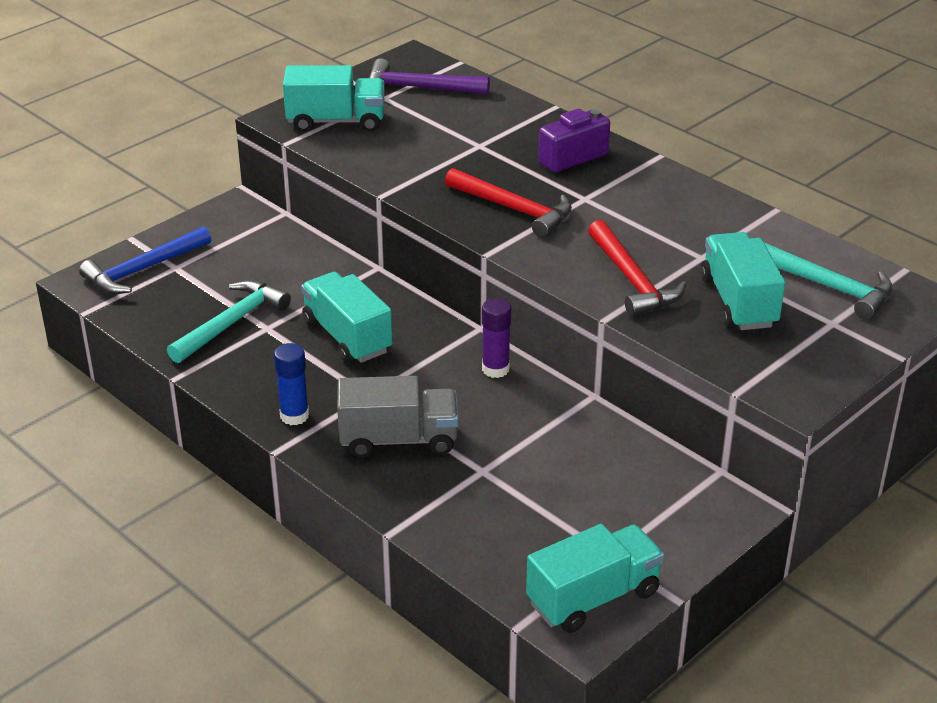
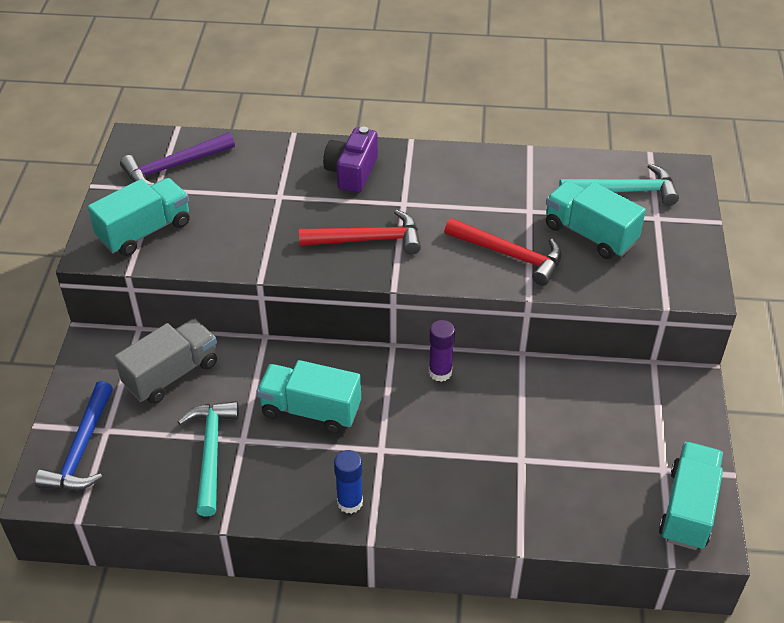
camera: 40 degrees left, 10 degrees up
(398, 439) = (442, 472): grey truck -> grey truck (172, 374)

